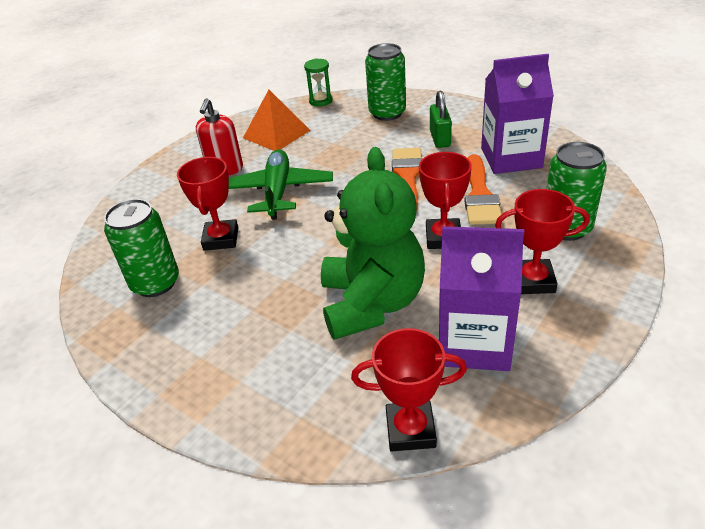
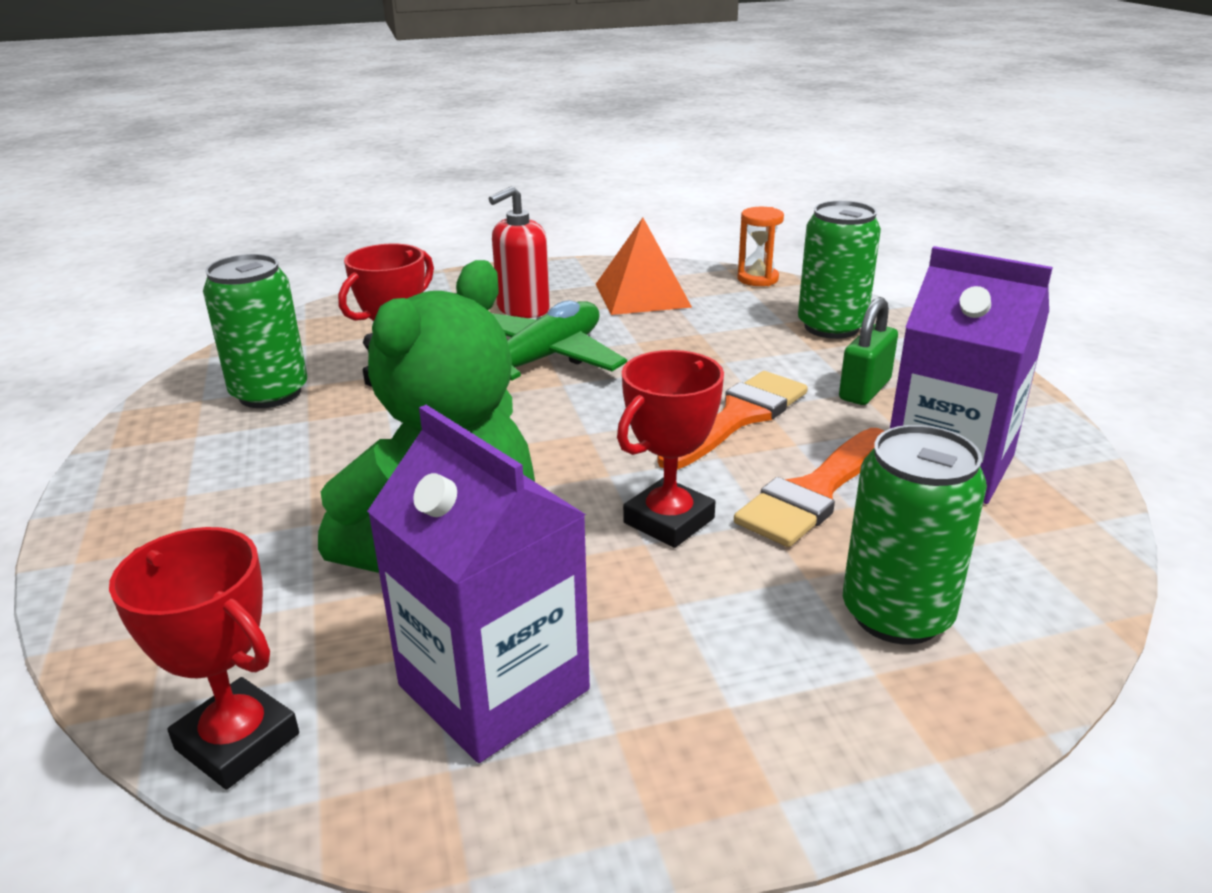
camera: 35 degrees right, 10 degrees down
(320, 101) = (757, 279): green hourglass -> orange hourglass
(533, 281) = (716, 659): red trophy -> none

